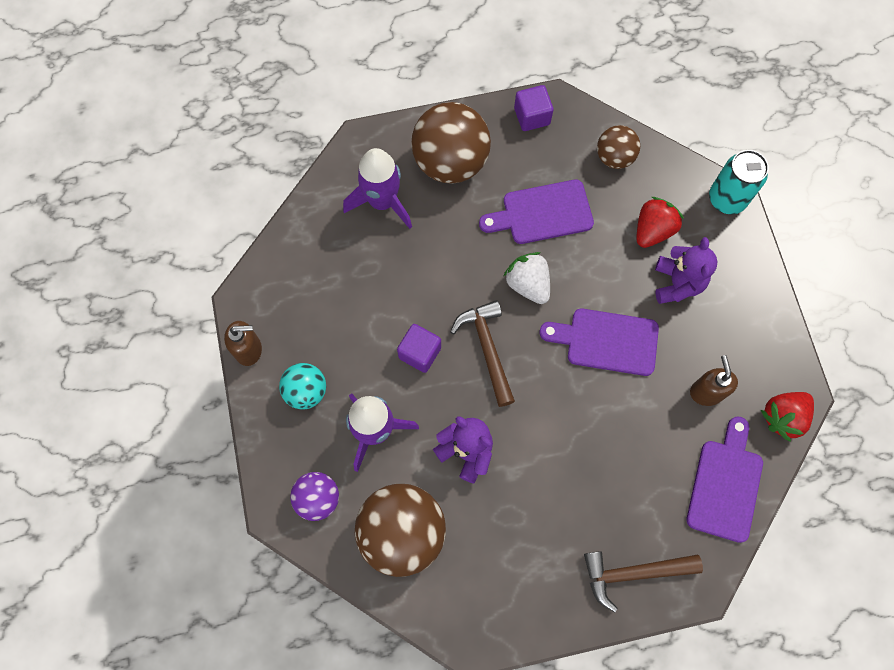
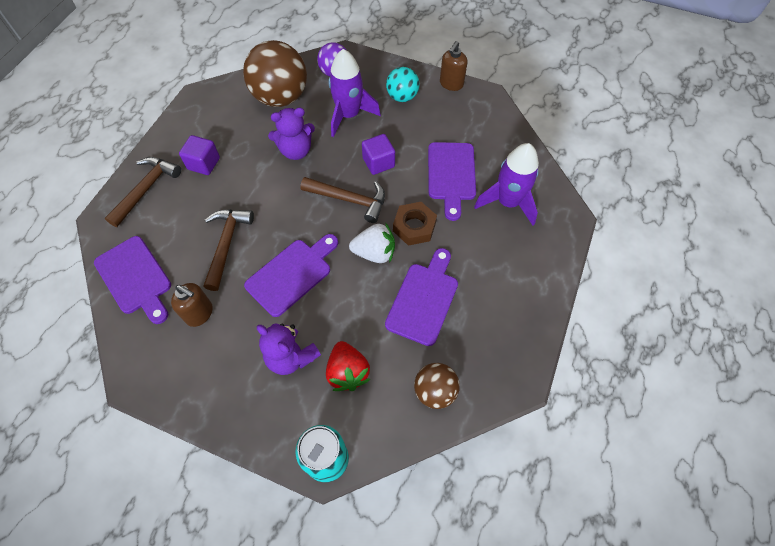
camera: 125 degrees right, 10 degrees down
(385, 271) = (451, 175): none -> purple cutting board
(450, 162) = (513, 264): brown ball -> none
(473, 268) = (414, 227): none -> brown nut
(532, 116) = (518, 351): purple cube -> purple cube (204, 163)
(626, 428) = (226, 244): none -> brown hammer
(783, 417) = (134, 353): red strawberry -> none

